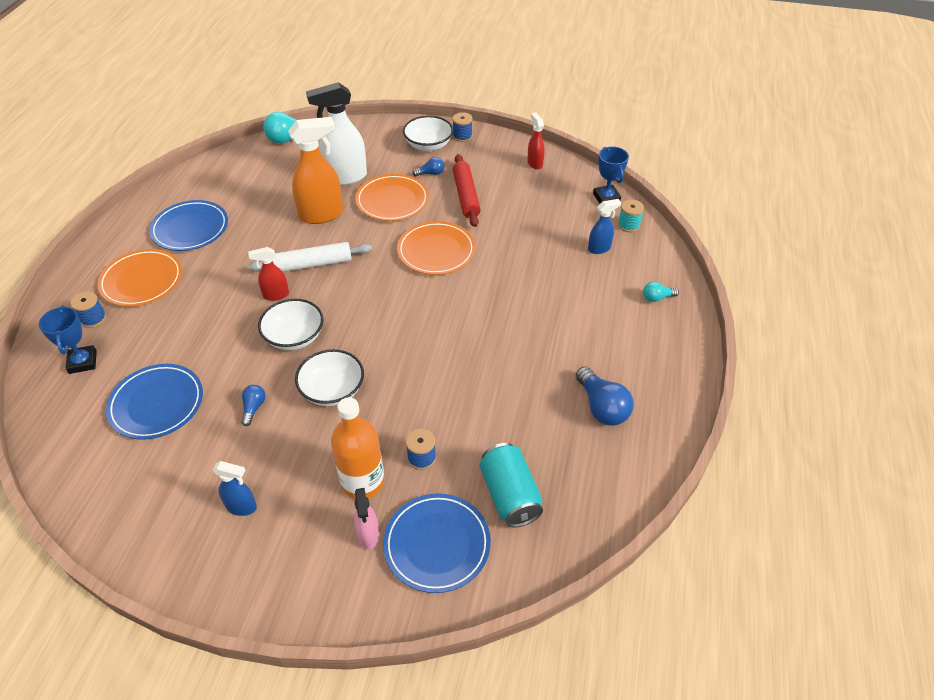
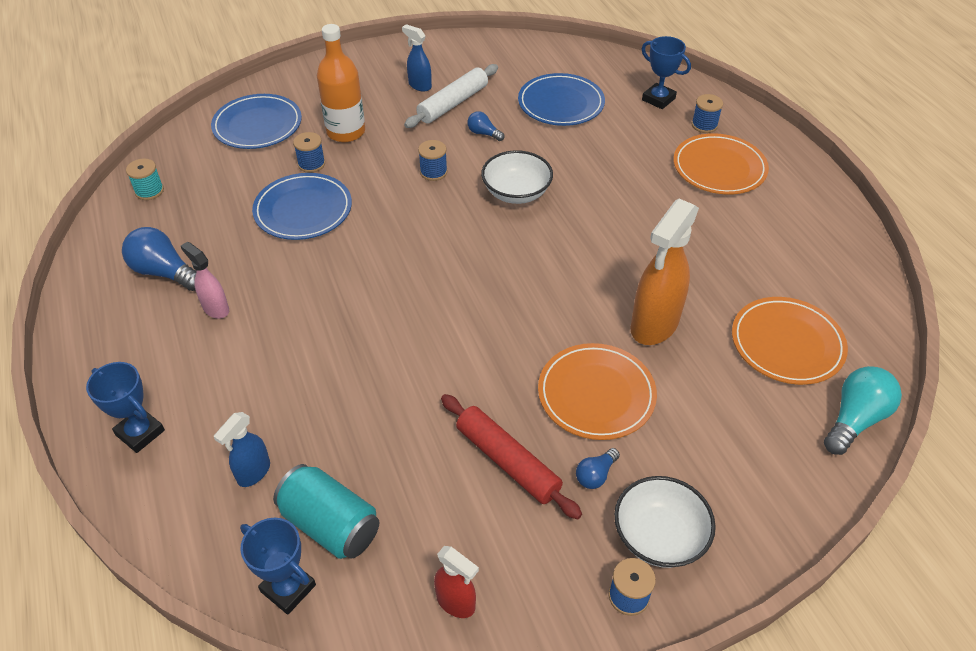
camera: 145 degrees right, 0 degrees up
(190, 229) = (762, 233): blue plate -> blue plate (303, 210)
(242, 507) = (419, 85): blue spray bottle -> blue spray bottle turned 60 degrees clockwise
(254, 408) = (483, 133): blue light bulb -> blue light bulb turned 150 degrees clockwise
(275, 295) = (581, 216): red spray bottle -> none
(312, 264) = (587, 263): white rolling pin -> white rolling pin (453, 103)
(332, 390) = (433, 172): white bowl -> blue spool
(345, 177) = (698, 396): white spray bottle -> none
(368, 535) = (313, 109): pink spray bottle -> pink spray bottle (215, 309)
(436, 251) = (468, 351): orange plate -> orange plate (787, 344)
(510, 495) = (218, 173): turquoise can -> turquoise can (330, 525)
(628, 225) = (226, 545): turquoise spool -> turquoise spool (149, 191)
(657, 298) = (140, 432): turquoise light bulb -> blue trophy

